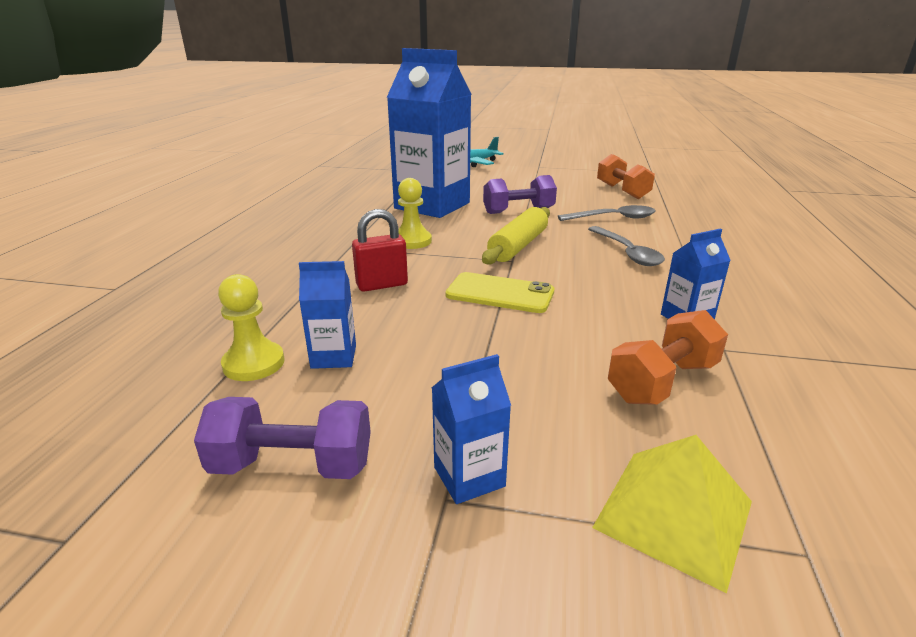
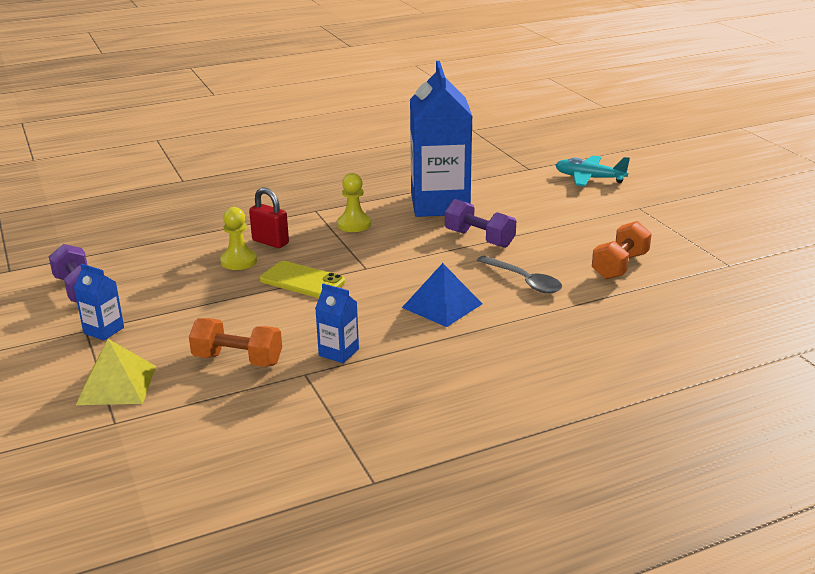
camera: 55 degrees right, 0 degrees up
(254, 363) = (146, 248): yellow pawn -> yellow pawn (239, 261)
(333, 356) = (172, 263): blue carton -> none
(500, 293) = (302, 280): yellow phone -> yellow phone turned 45 degrees counterclockwise
(518, 246) = (397, 262): yellow rolling pin -> none
(627, 252) = (442, 305): grey spoon -> blue pyramid

